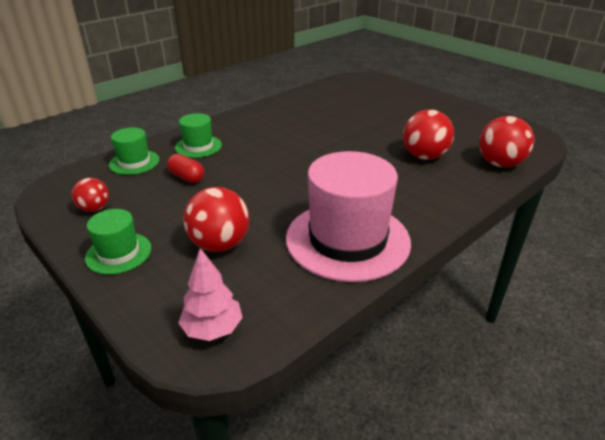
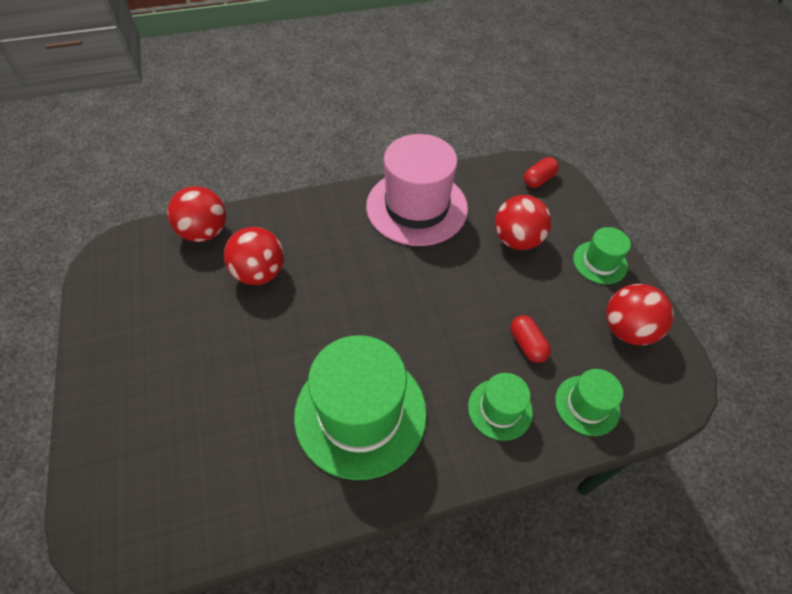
camera: 155 degrees left, 20 degrees up
(94, 208) = (627, 330): red ball -> red ball, size x1.68
(212, 329) = (538, 180): pink tree -> red capsule
(287, 125) = (360, 413): none -> green hat

